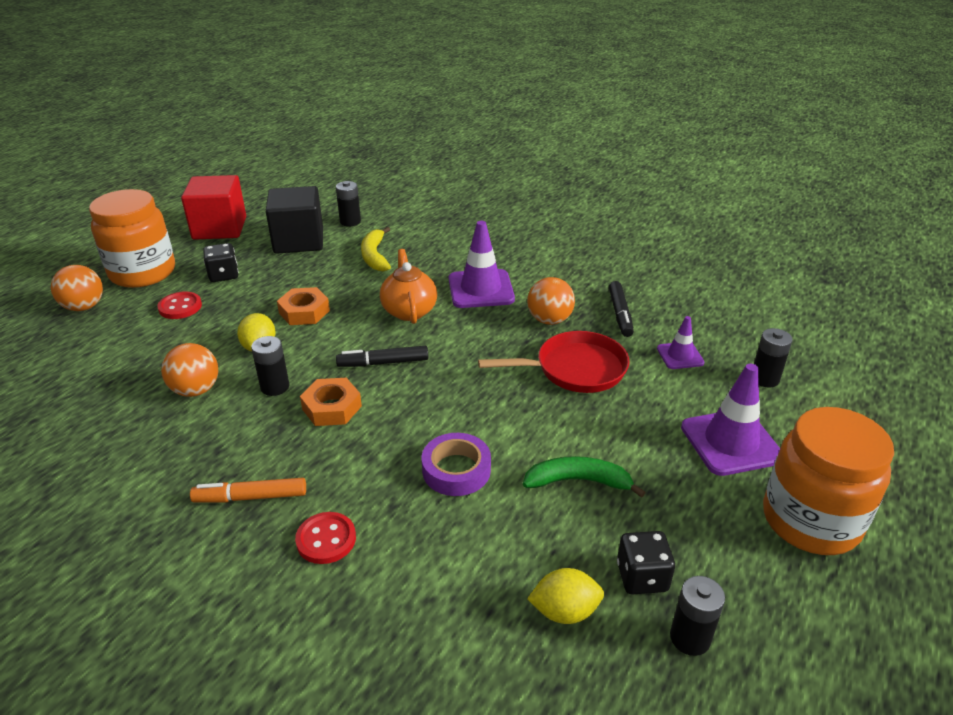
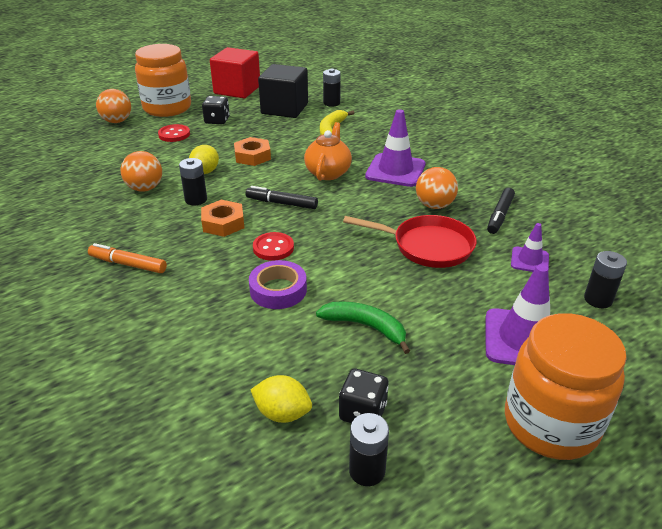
camera: 25 degrees right, 0 degrees up
(326, 539) = (154, 306): red button -> red button (273, 248)

